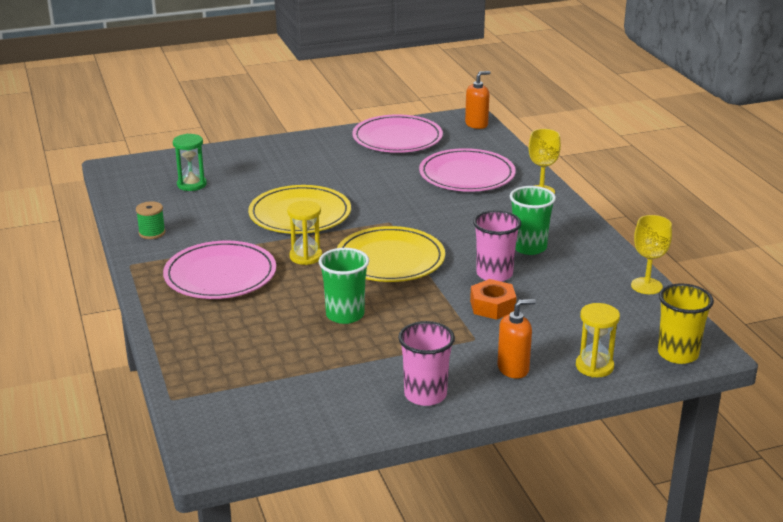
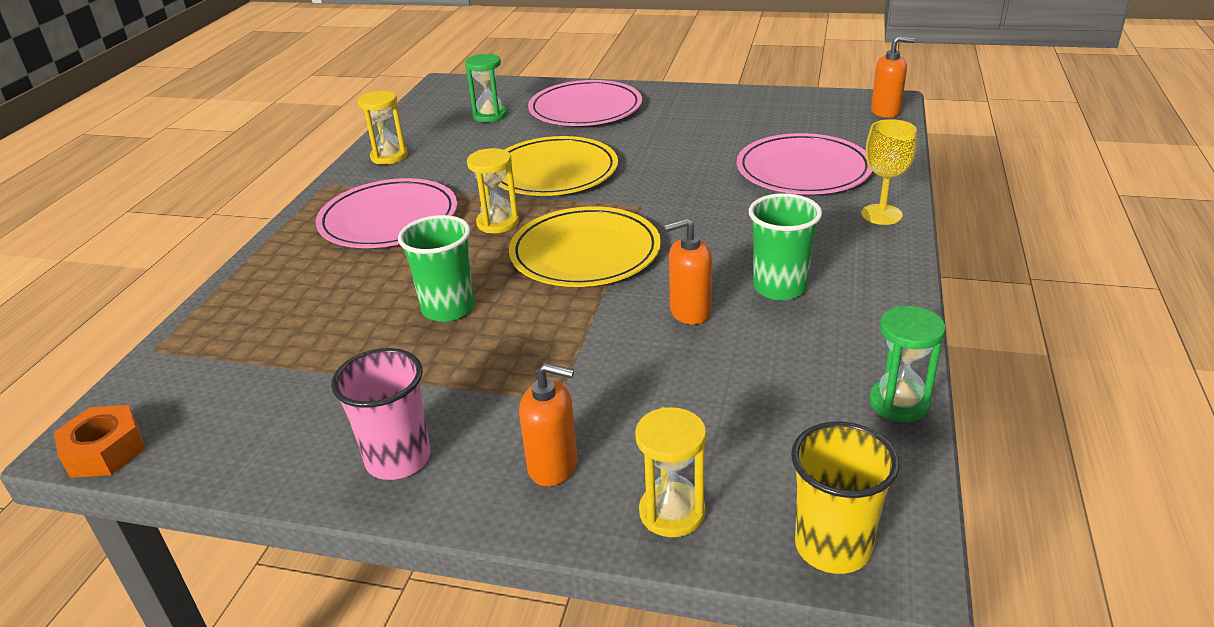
camera: 35 degrees right, 5 degrees up
(152, 233) = (389, 156): green spool -> yellow hourglass
(397, 138) = (767, 109): pink plate -> pink plate (585, 109)
(492, 306) = (635, 358): orange nut -> orange nut (105, 451)
(494, 274) = (690, 312): pink cup -> orange soap dispenser
(646, 286) = (899, 403): yellow goblet -> green hourglass

